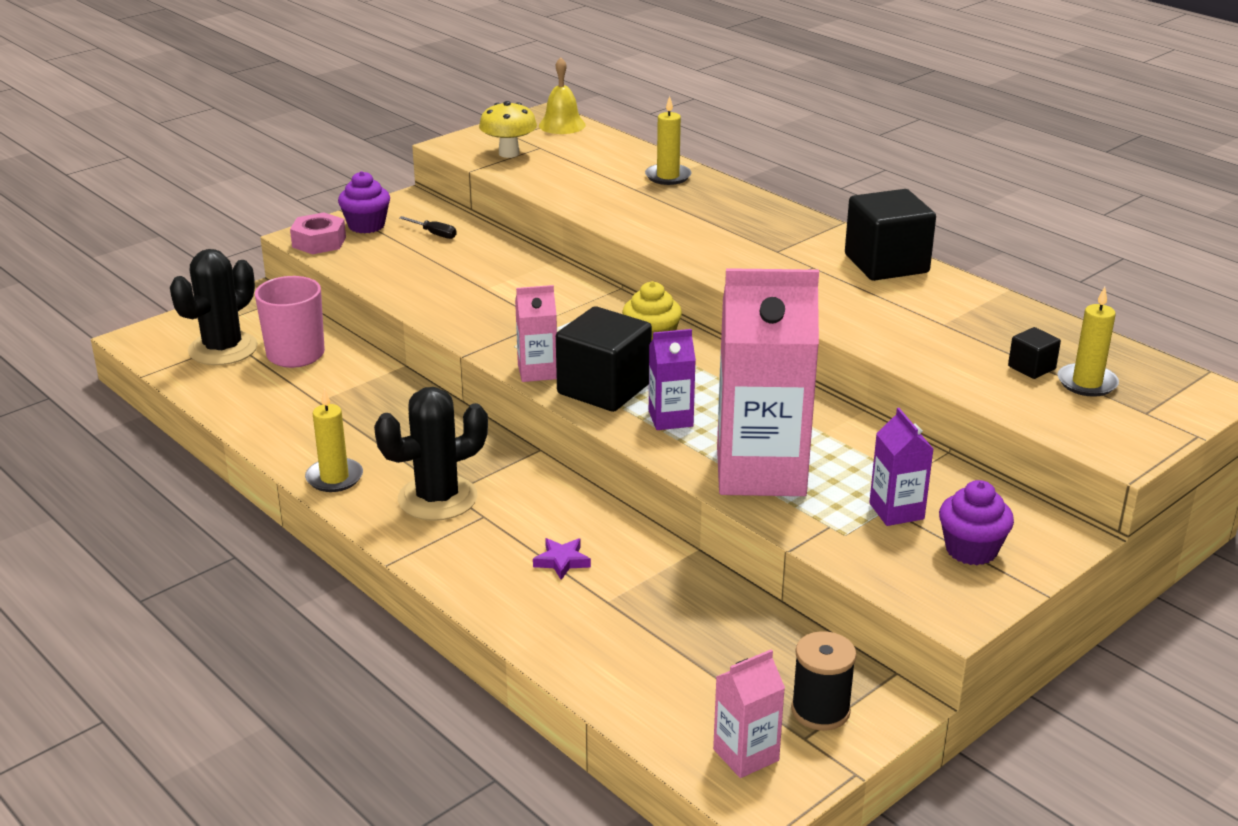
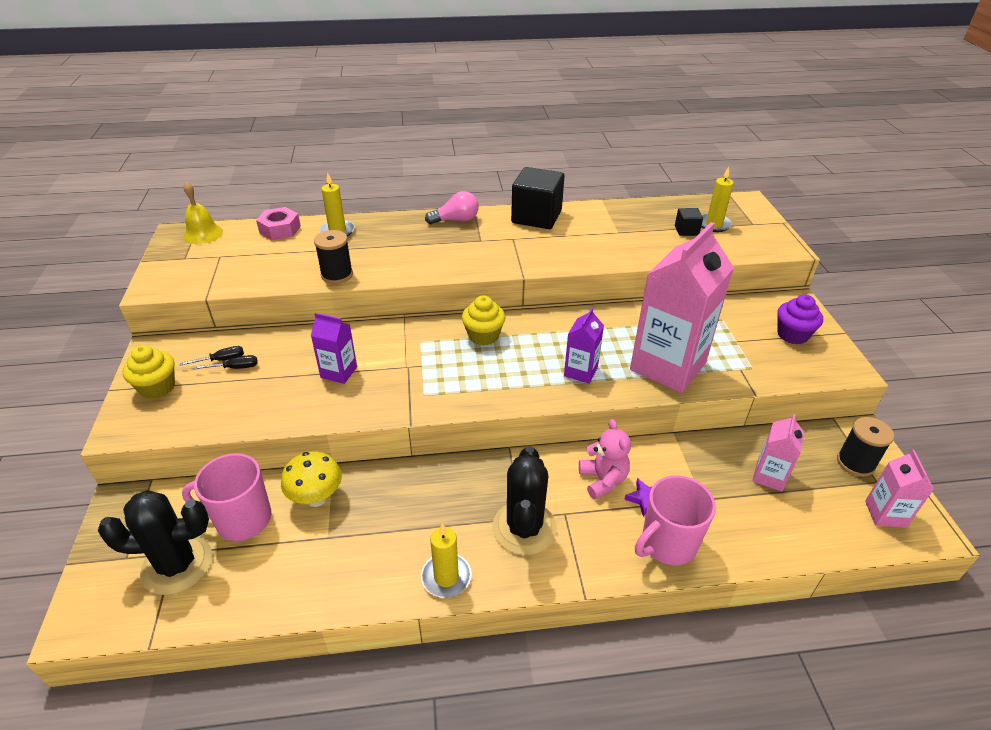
camera: 55 degrees left, 10 degrees up
(223, 349) = (177, 565): black cactus -> black cactus turned 75 degrees counterclockwise
(319, 242) = (144, 424): pink nut -> pink nut (280, 229)
(366, 225) = (157, 387): purple cupcake -> yellow cupcake
(432, 244) = (235, 368): none -> black screwdriver
(509, 153) = (207, 271): yellow mushroom -> yellow mushroom (316, 498)
(510, 594) = (667, 544): none -> pink mug
(537, 371) = (469, 400): pink carton -> pink carton (769, 476)
(559, 524) = (603, 480): none -> pink teddy bear
(592, 207) = (337, 275): none -> black spool
(604, 389) = (520, 381): black cube -> none
(795, 224) = (456, 220): none -> pink light bulb
(896, 511) = (741, 340): purple carton -> purple carton (339, 372)

